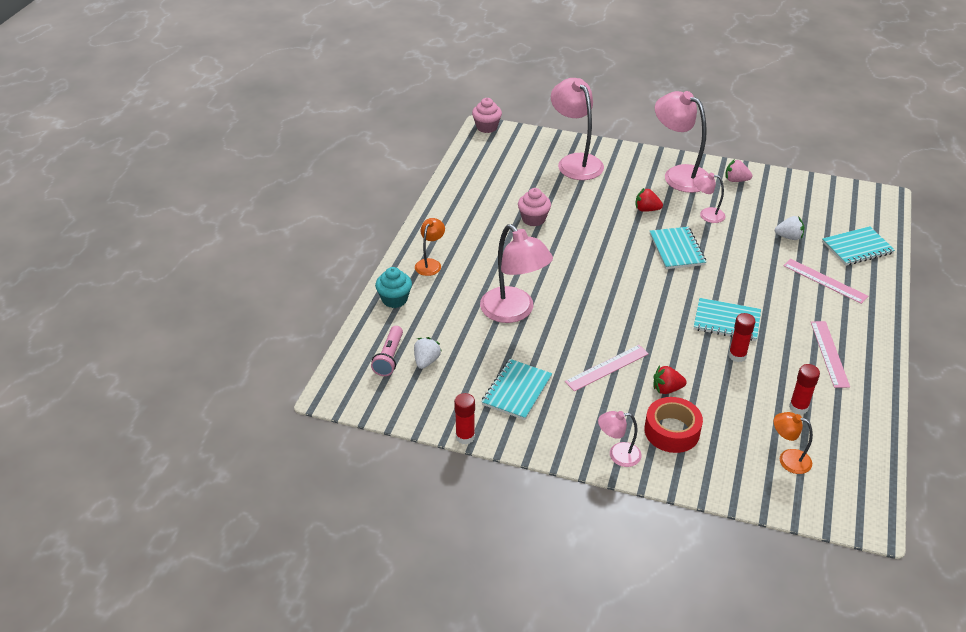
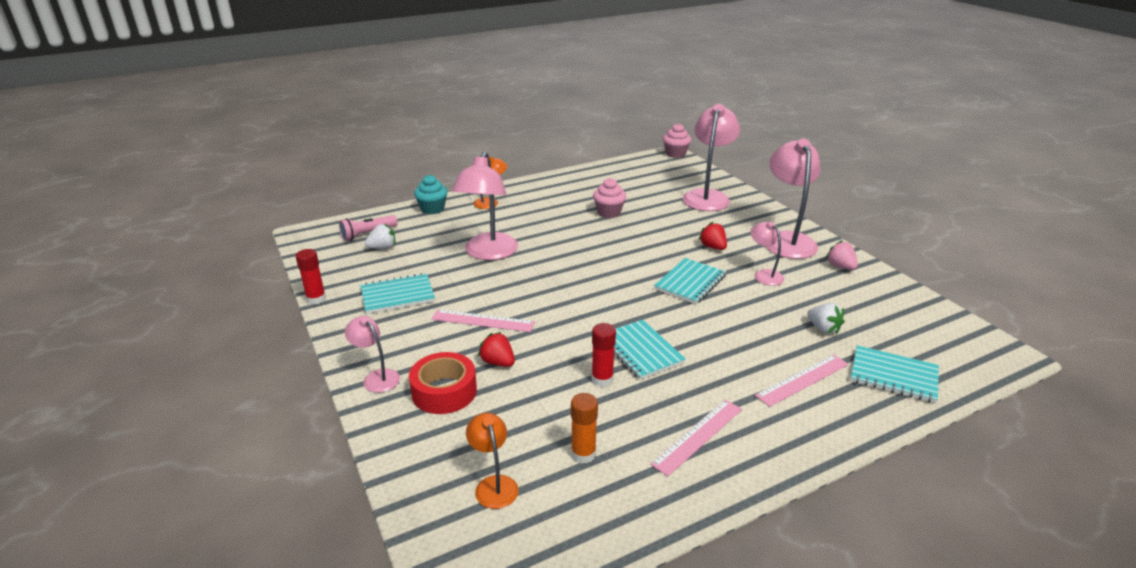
camera: 45 degrees right, 10 degrees down
(798, 407) = (583, 454): red glue stick -> orange glue stick
(825, 281) = (802, 380): pink ruler -> pink ruler turned 60 degrees clockwise

